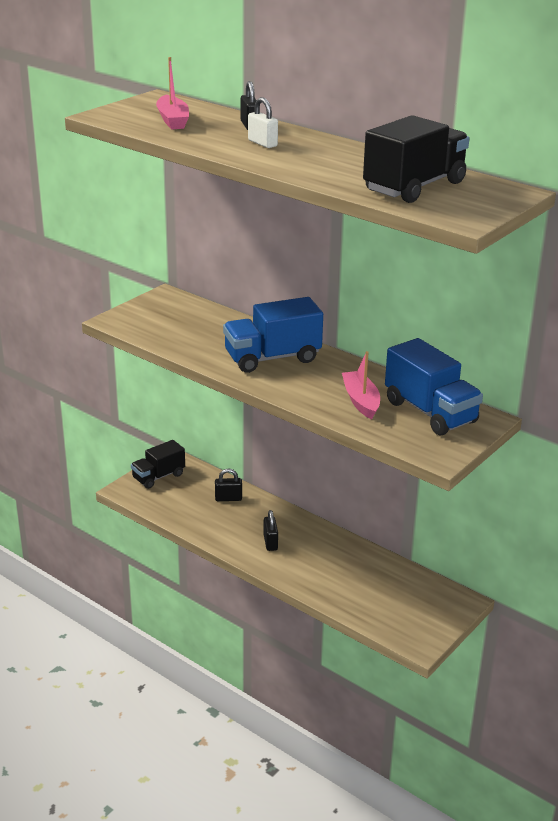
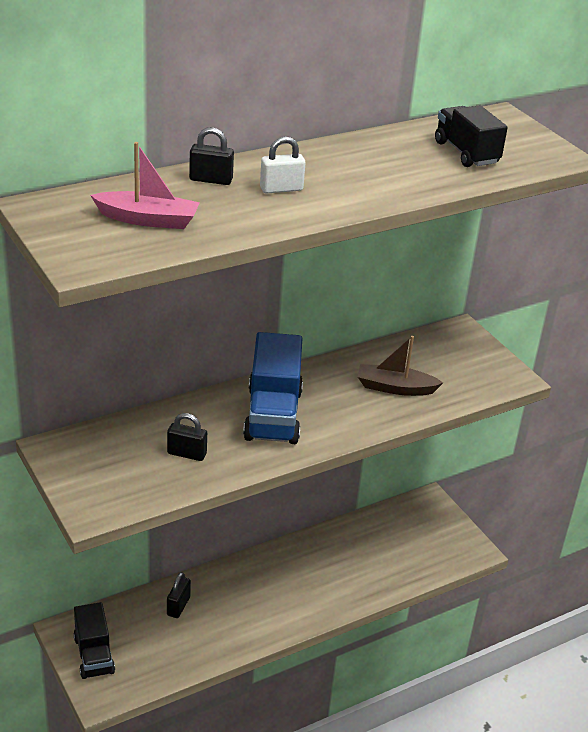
camera: 70 degrees left, 5 degrees up
(270, 542) = (277, 599): black padlock -> black padlock (187, 454)
(361, 401) = (395, 388): pink boat -> brown boat
(414, 187) = (466, 153): black truck -> black truck, size x0.66
(430, 412) = (435, 355): blue truck -> none

